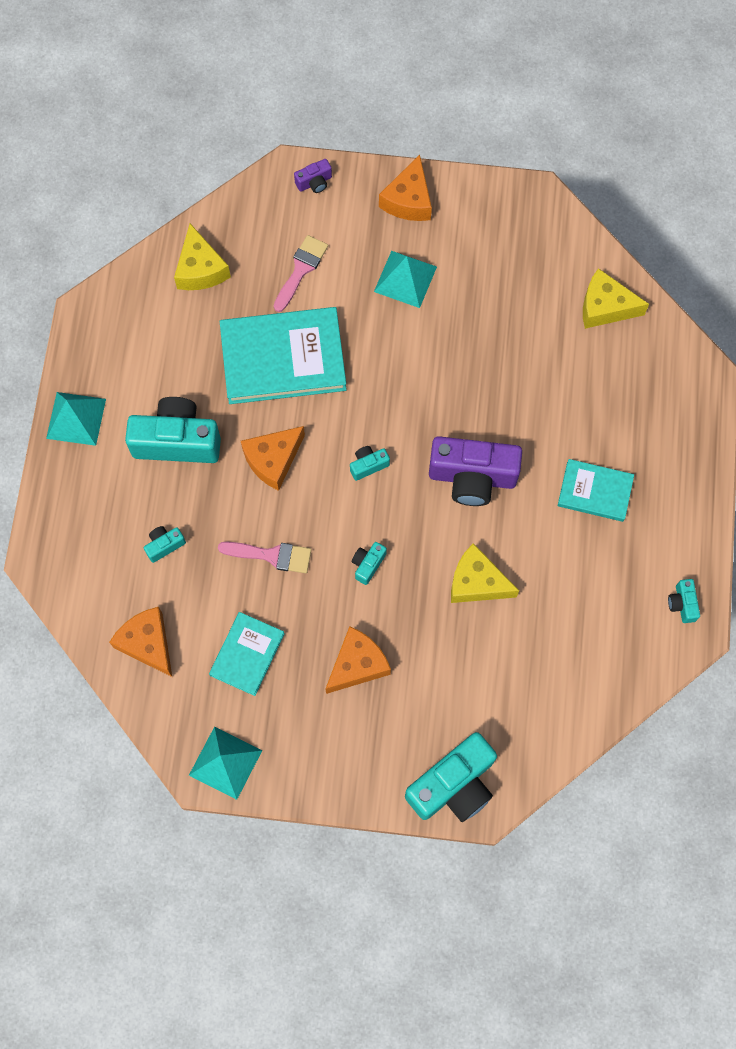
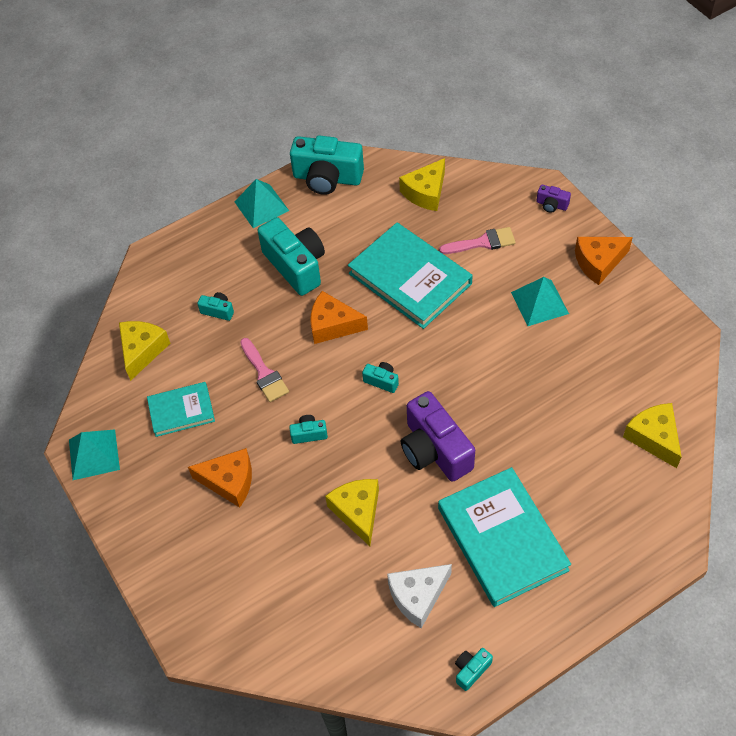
camera: 55 degrees right, 15 degrees down
(147, 643) = (142, 351): orange cheese -> yellow cheese
(453, 785) = (189, 611): turquoise camera -> turquoise camera (327, 178)
(590, 594) = (417, 596): none -> white cheese
(595, 491) = (502, 539): turquoise book -> turquoise book, size x1.80

